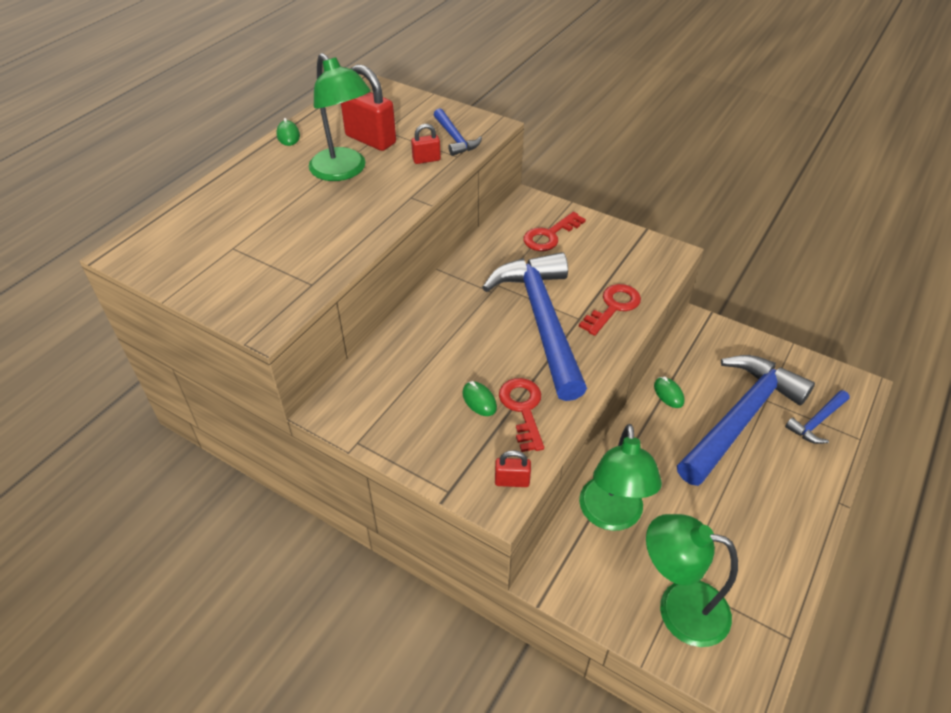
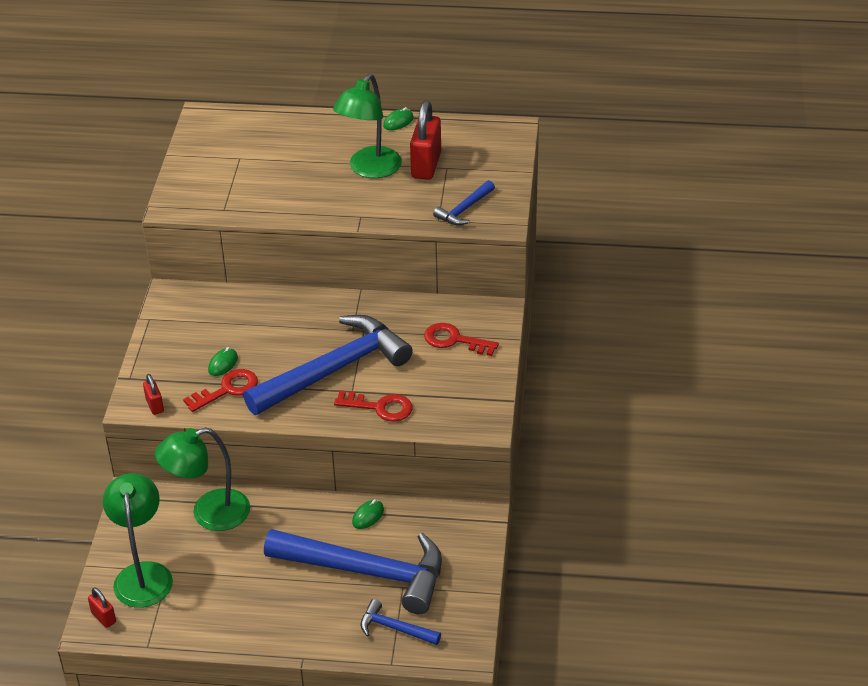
camera: 65 degrees right, 5 degrees down
(426, 160) = (419, 205): red padlock -> red padlock (103, 617)

